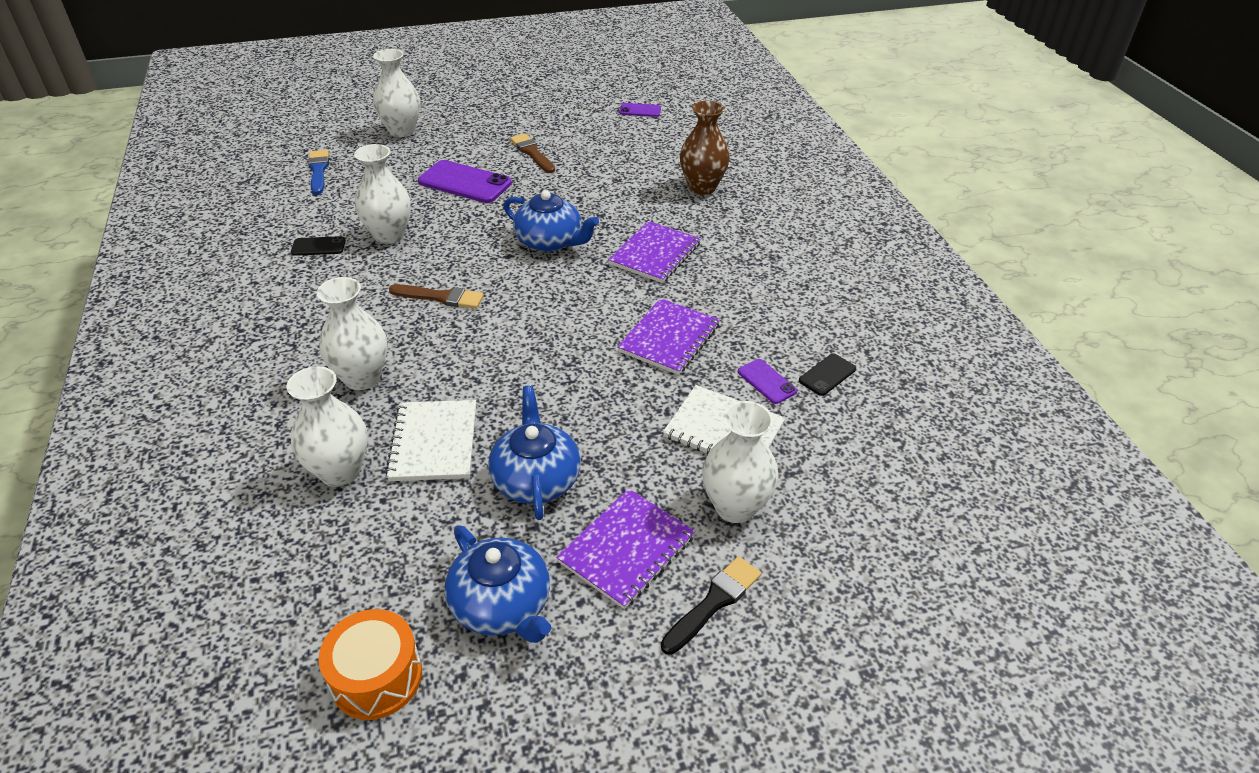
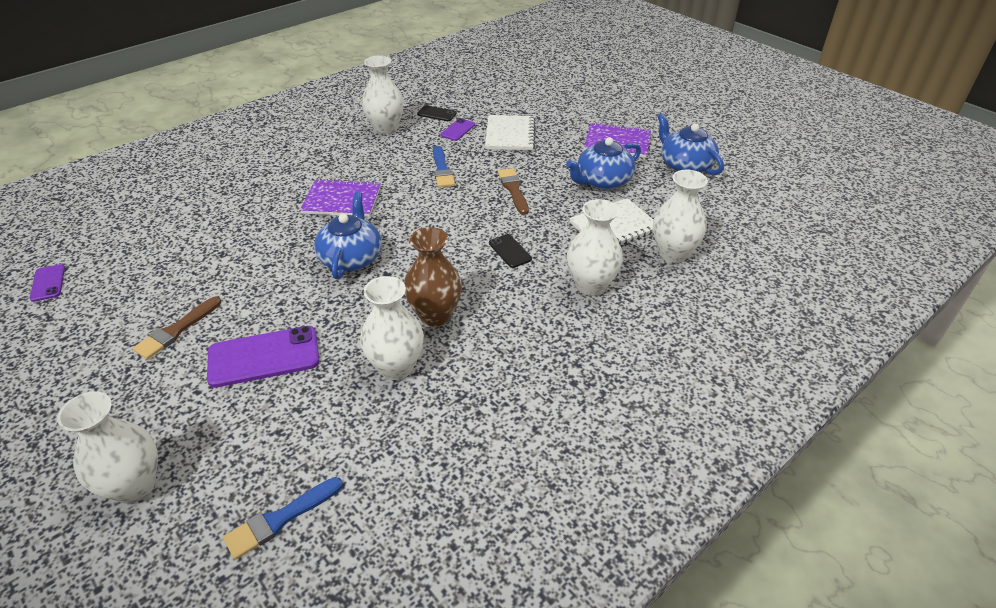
camera: 115 degrees left, 0 degrees up
(318, 246) = (447, 413): black phone -> black phone (510, 251)
(376, 677) = (758, 185): orange drum -> none
(441, 297) = (469, 287): brown brush -> brown brush (513, 189)
(465, 182) = (264, 357): purple phone -> purple phone turned 75 degrees clockwise
(502, 605) = (685, 165): blue teapot -> blue teapot turned 60 degrees counterclockwise
(669, 338) = (442, 170): purple notebook -> blue brush
(702, 187) = (221, 203): brown vase -> brown vase (435, 315)
(713, 602) = (620, 115): black brush -> none
(735, 507) = (561, 121): white vase -> white vase (386, 128)

